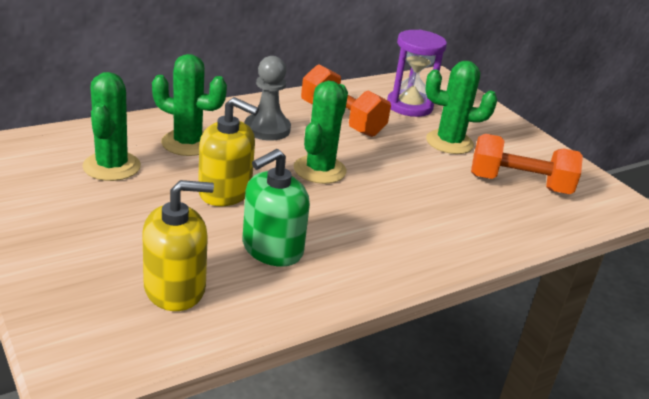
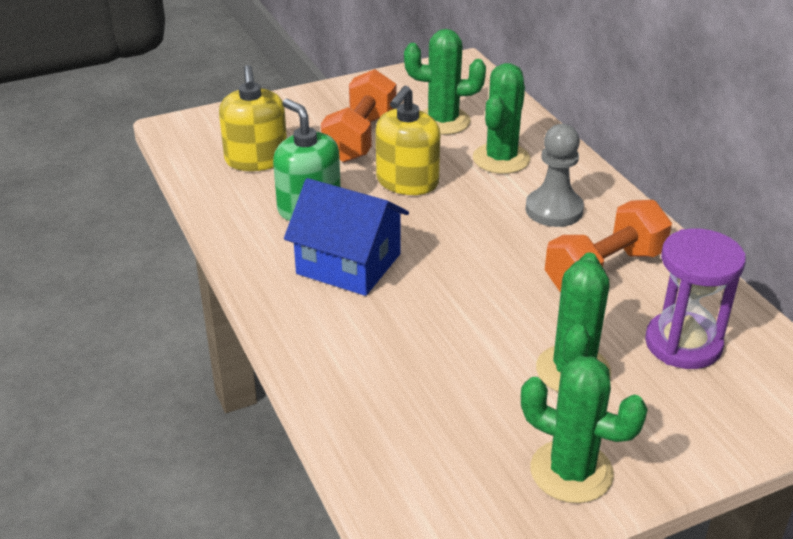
camera: 100 degrees right, 5 degrees up
(319, 170) = (463, 244): green cactus -> green cactus (571, 472)
(359, 226) = (348, 264): none -> blue house
(519, 184) = (462, 426): orange dumbbell -> orange dumbbell (360, 137)

